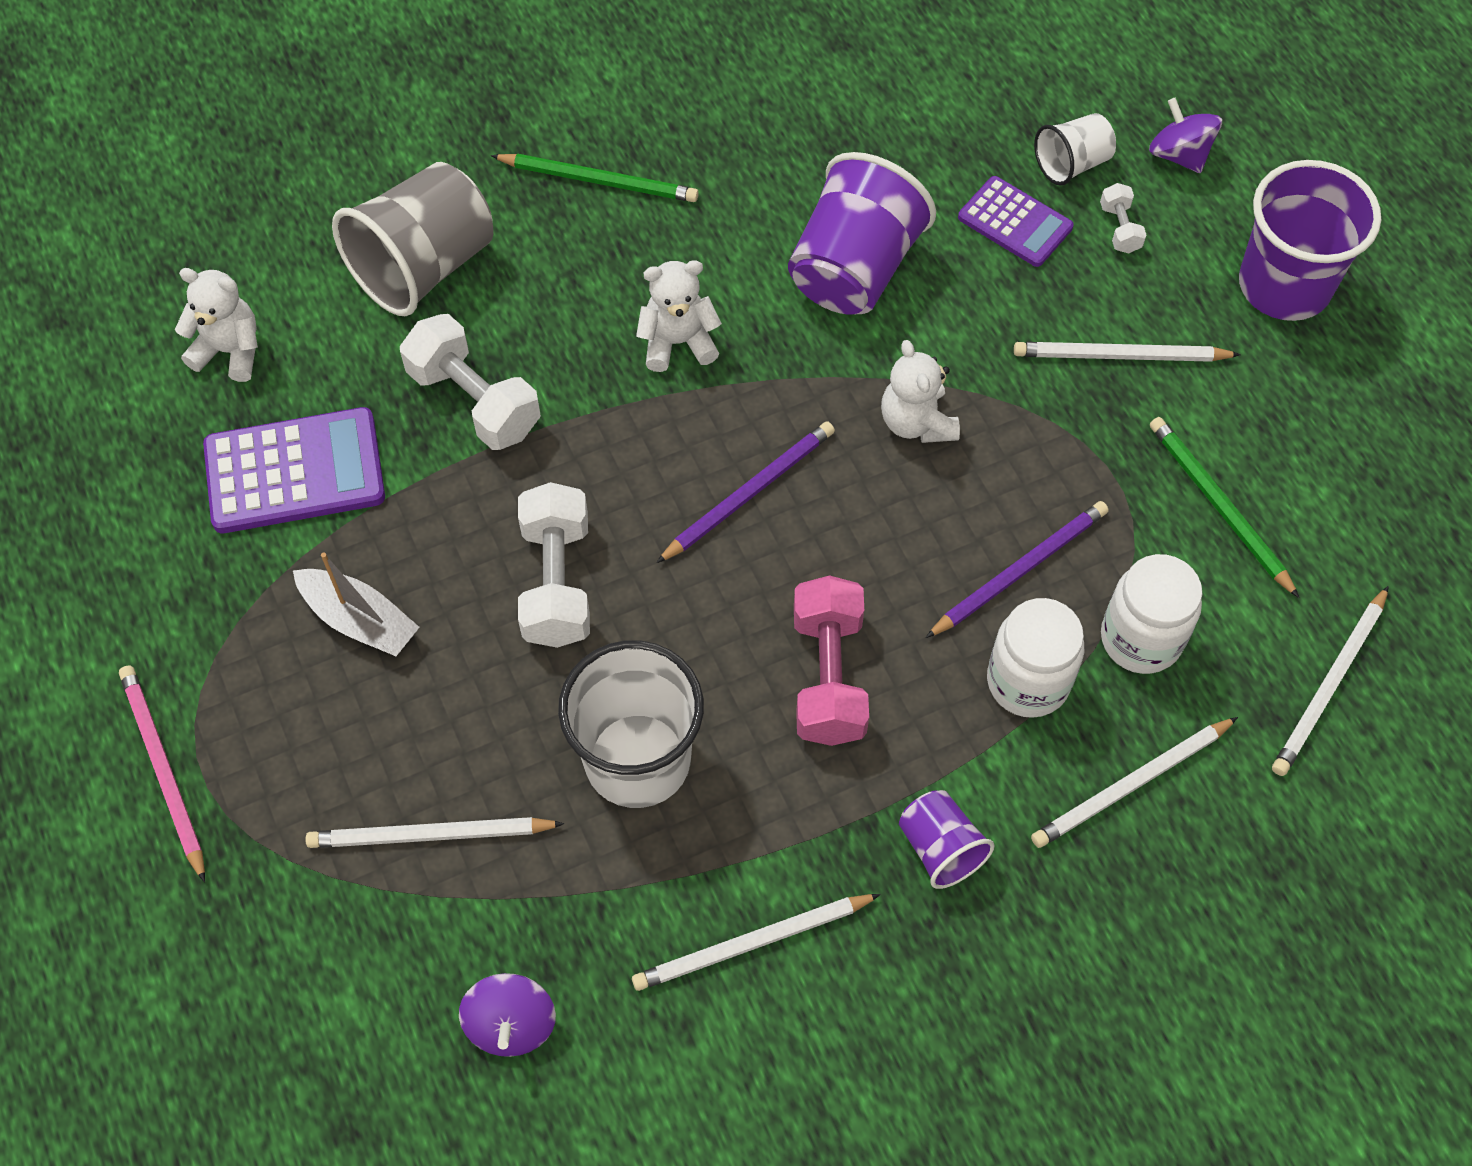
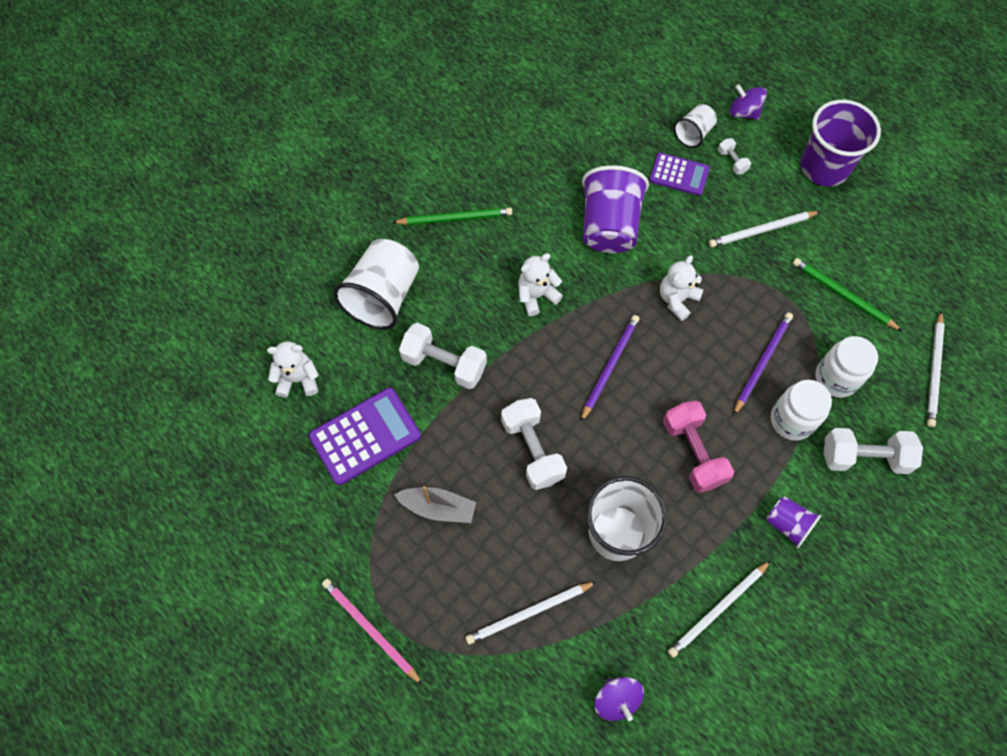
camera: 20 degrees left, 5 degrees up
(424, 266) = (383, 296): grey cup -> white cup
(916, 422) = (677, 299): white teddy bear -> white teddy bear turned 75 degrees clockwise
(1131, 785) = (864, 457): white pencil -> white dumbbell

